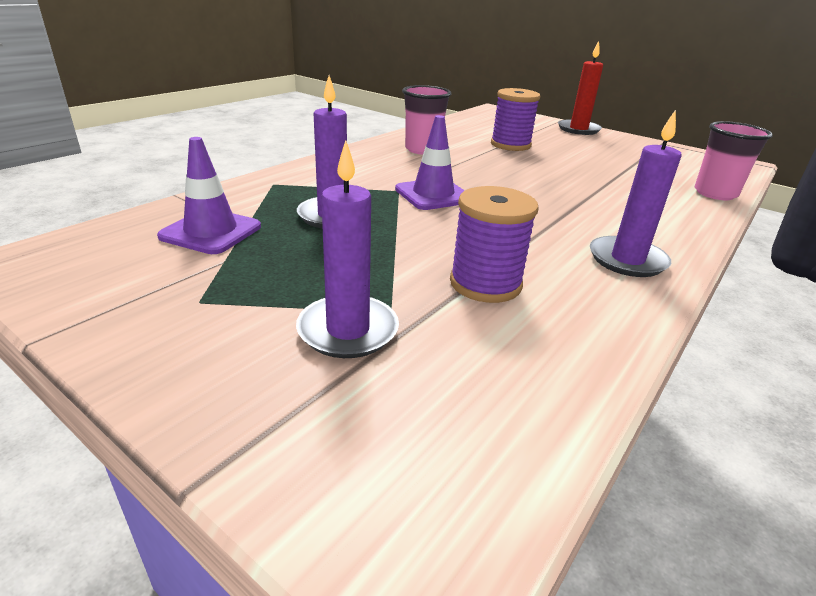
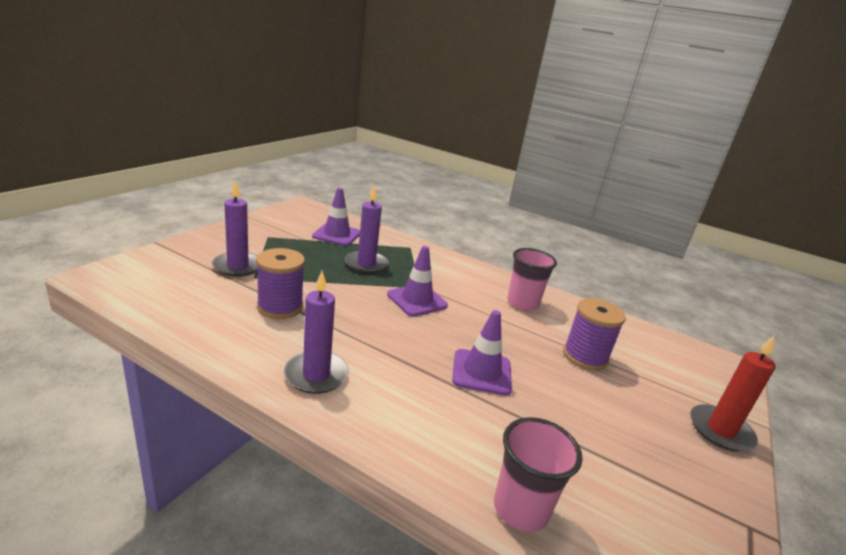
camera: 80 degrees right, 5 degrees down
(561, 183) = (481, 372): none -> purple traffic cone

